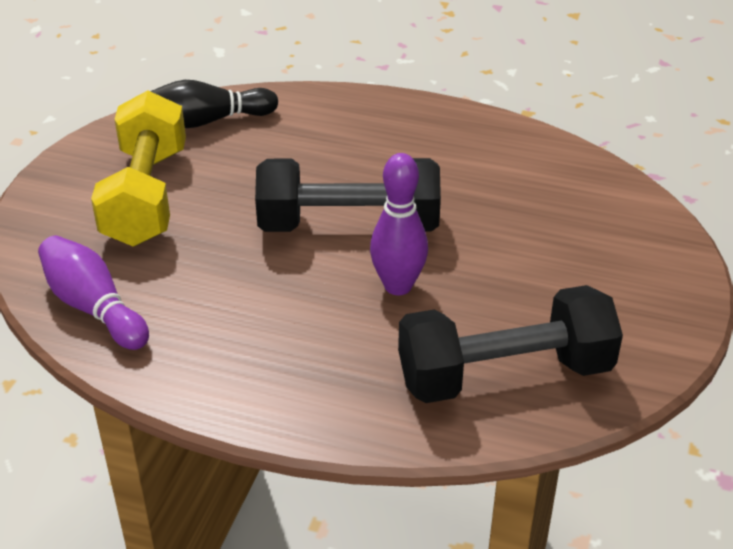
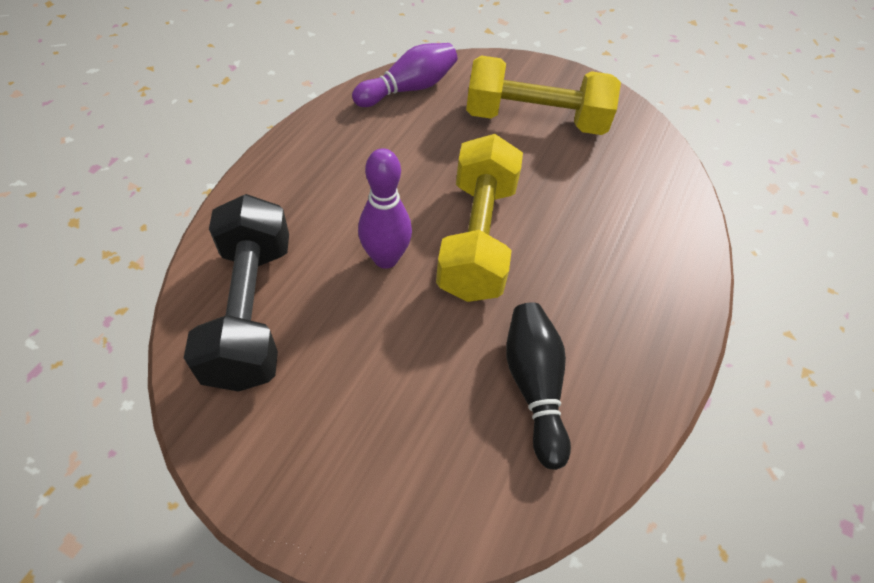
camera: 95 degrees right, 15 degrees up
(207, 121) = (645, 163): black bowling pin -> black bowling pin (534, 386)
(348, 225) = (477, 238): black dumbbell -> yellow dumbbell

